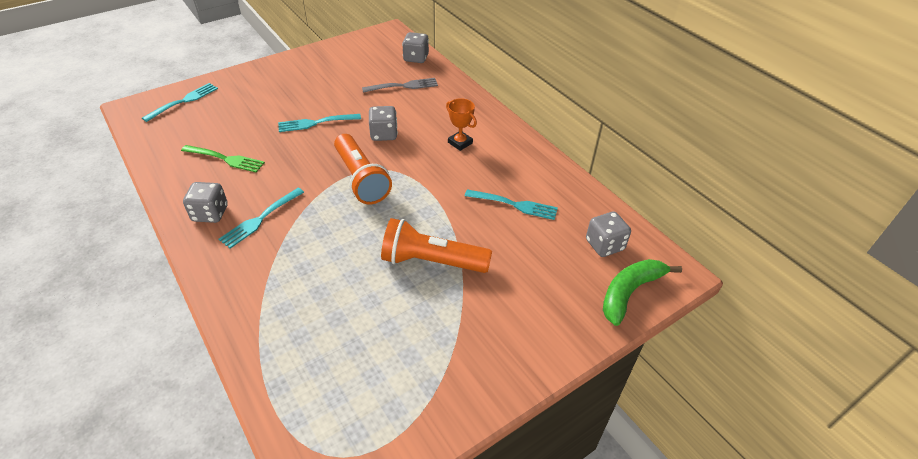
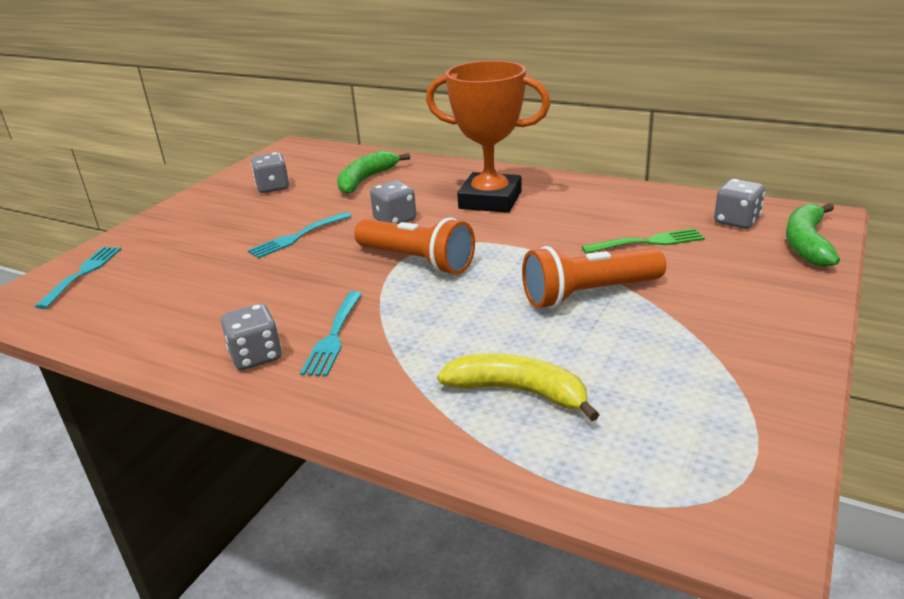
camera: 25 degrees left, 15 degrees down
(225, 159) = (212, 303): green fork -> green fork (647, 242)
(312, 317) = (519, 392): none -> yellow banana
(403, 86) = (366, 179): grey fork -> green banana
(416, 58) = (352, 156): grey dice -> grey dice (273, 187)
(460, 143) = (490, 200): orange trophy -> orange trophy, size x2.27
(514, 205) = (611, 224): turquoise fork -> none

